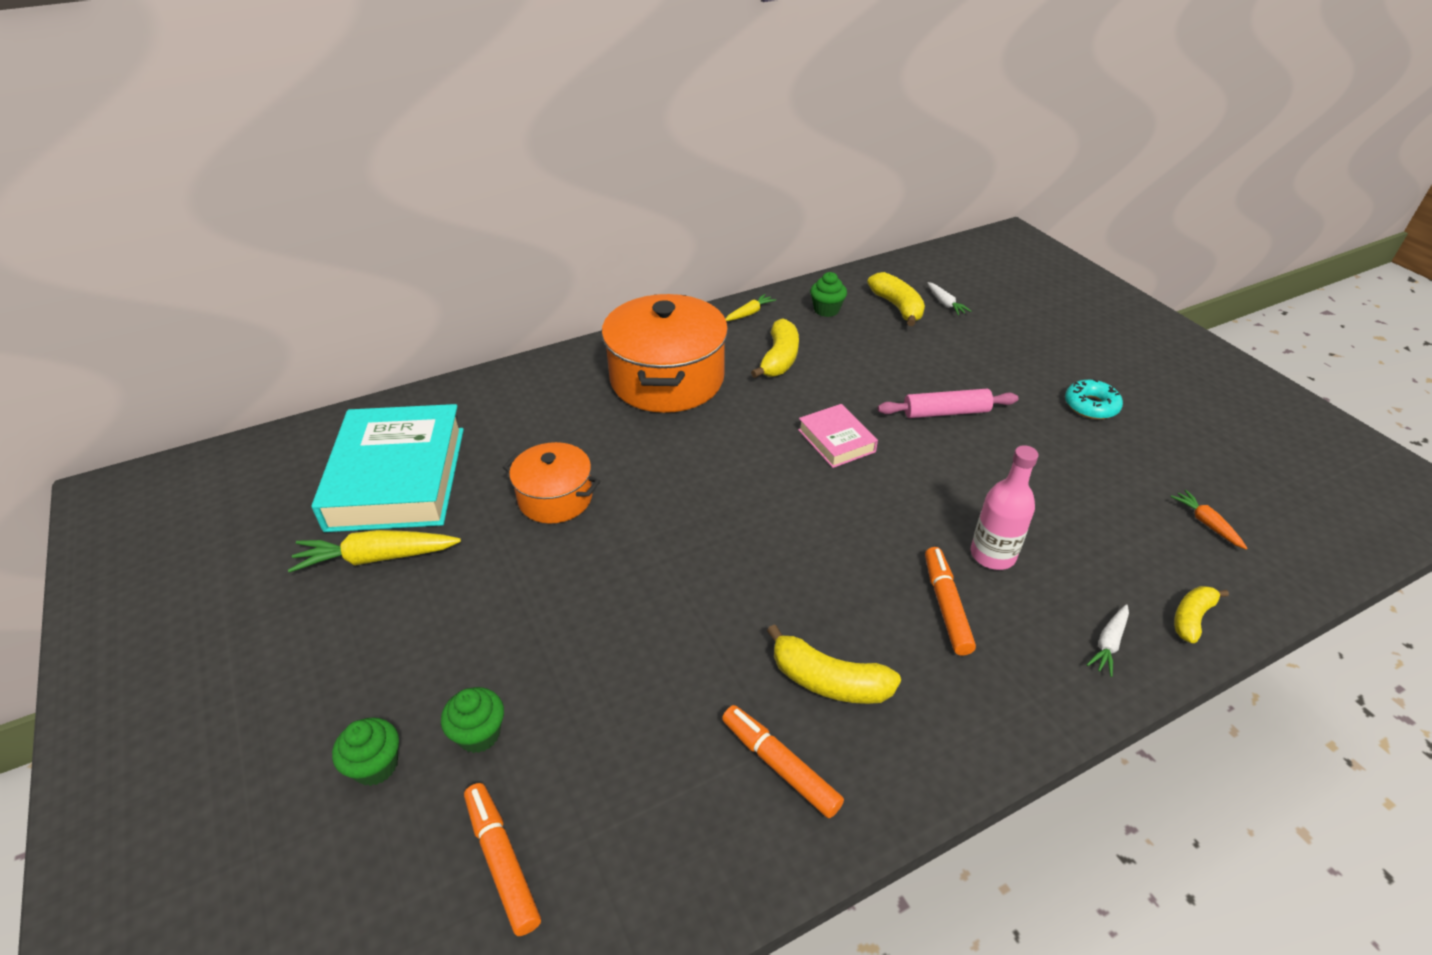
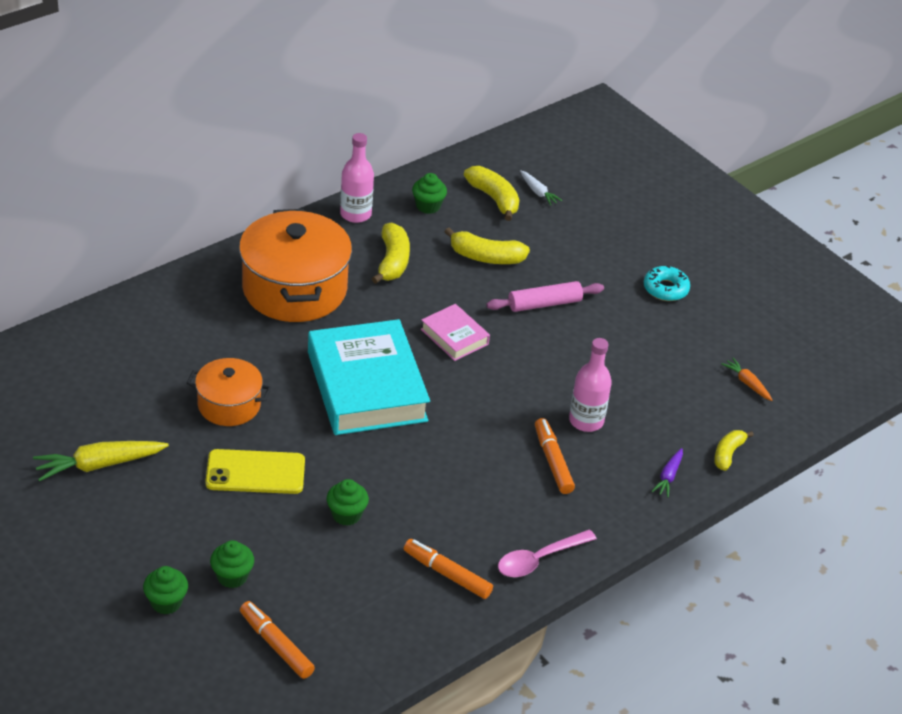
camera: 15 degrees left, 0 degrees up
(397, 478) = (85, 399): turquoise book -> turquoise book (366, 386)
(559, 585) = (255, 472): none -> yellow phone
(658, 656) = (346, 515): none -> green cupcake
(749, 313) = (355, 214): yellow carrot -> pink bottle
(829, 681) = (473, 519): yellow banana -> yellow banana (486, 257)
(918, 756) = (539, 559): none -> pink spoon
(1108, 643) = (668, 476): white carrot -> purple carrot

